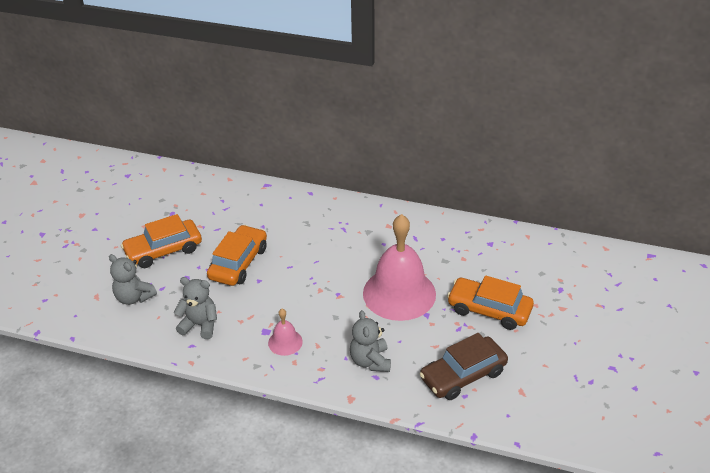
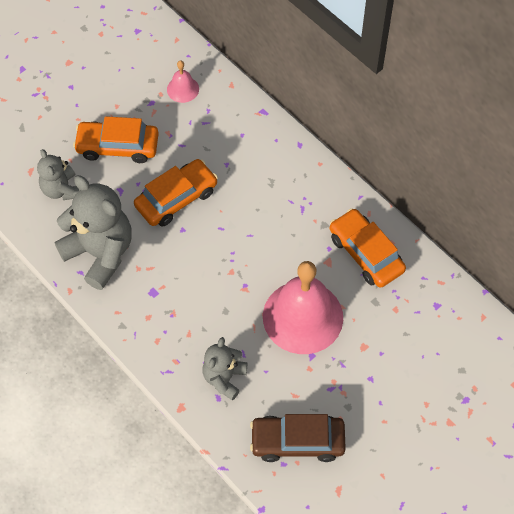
camera: 30 degrees right, 20 degrees up
(200, 325) = (100, 253): grey teddy bear -> grey teddy bear, size x1.77
(285, 342) = (162, 314): pink bell -> pink bell (183, 89)
(489, 310) = (375, 384): orange car -> orange car (366, 253)

